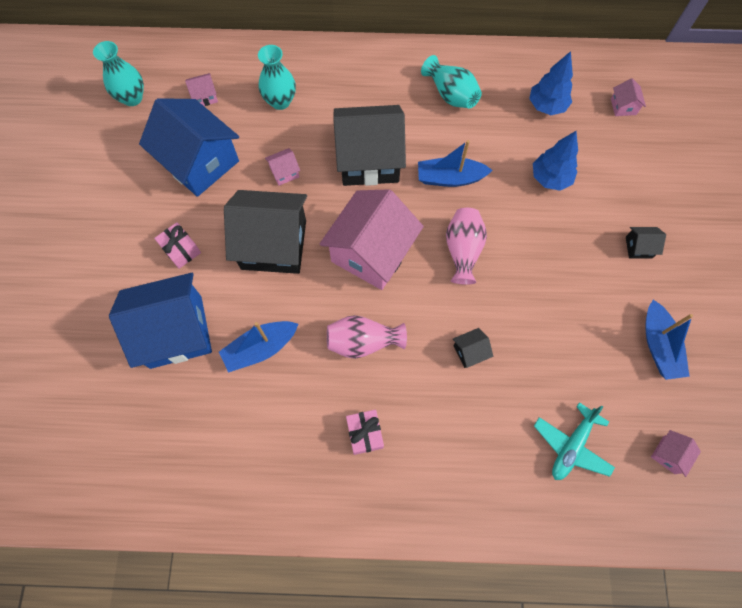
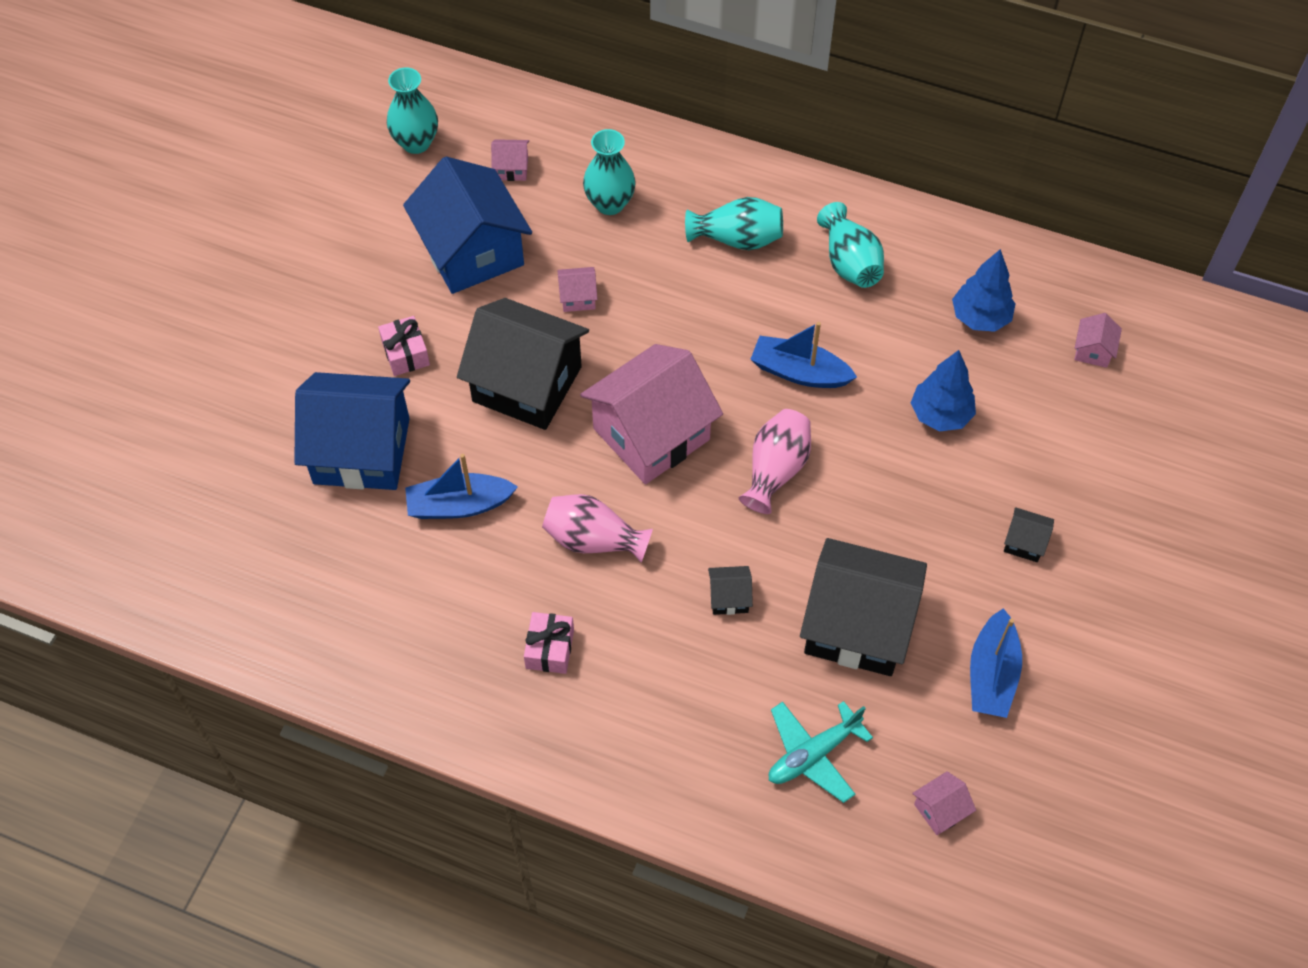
camera: 20 degrees right, 10 degrees down
(369, 160) = (698, 315): black house -> black house (857, 625)
(373, 100) = (737, 239): none -> turquoise vase

